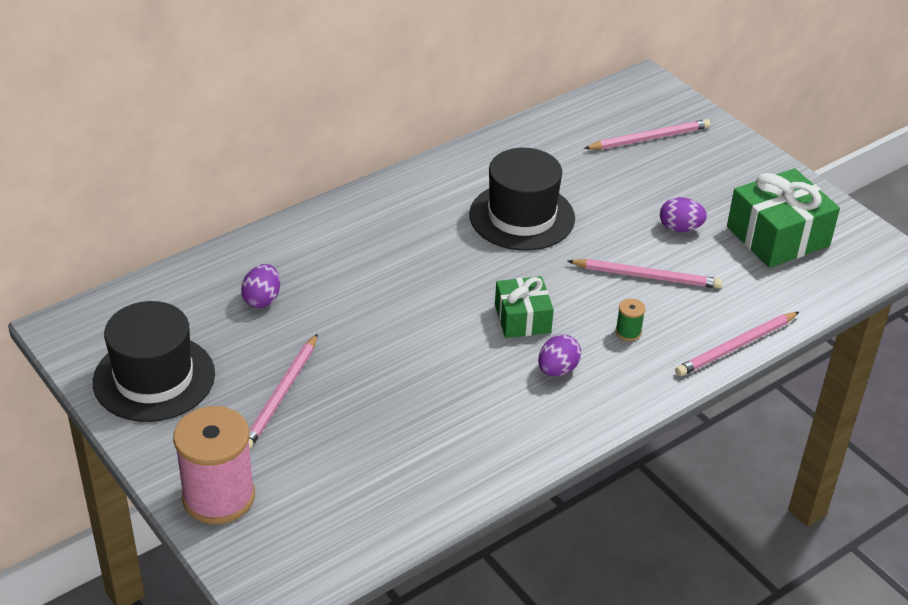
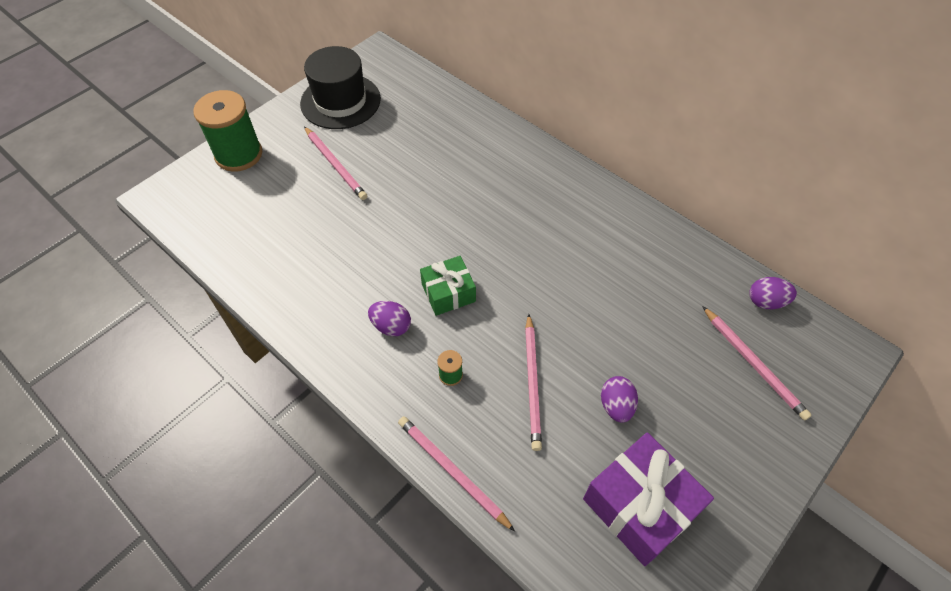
camera: 80 degrees right, 15 degrees up
(218, 497) = (239, 154): pink spool -> green spool
(262, 299) = (429, 134): purple egg -> purple egg (766, 302)
(281, 394) = (335, 164): pink pencil -> pink pencil turned 135 degrees counterclockwise
(522, 216) = (583, 273): black hat -> none
(777, 236) = (640, 506): green gift -> purple gift

